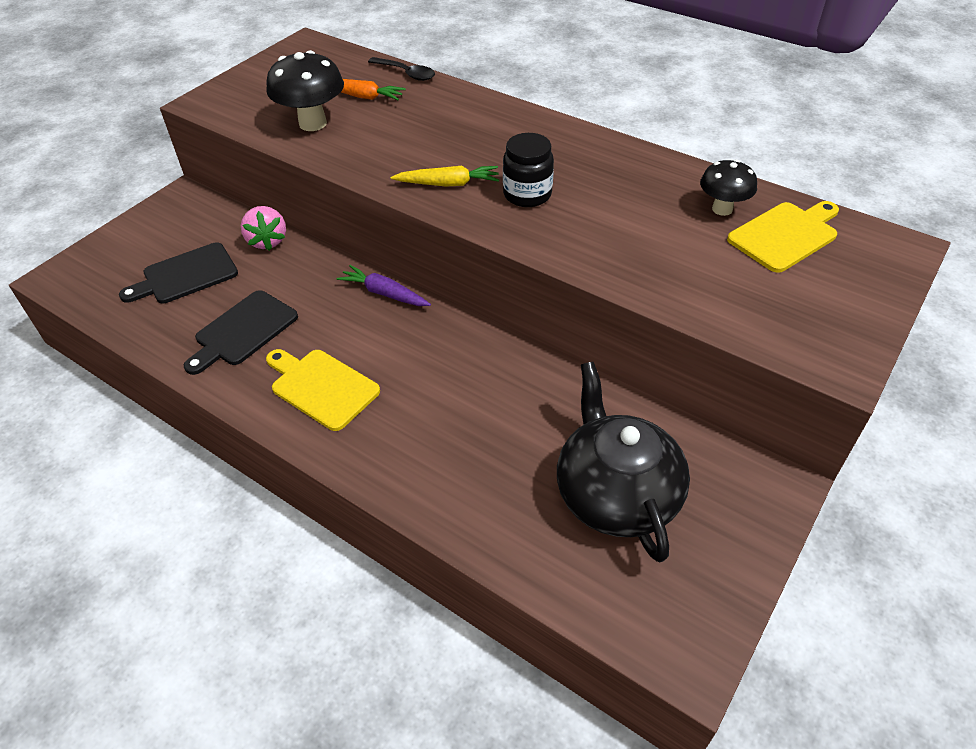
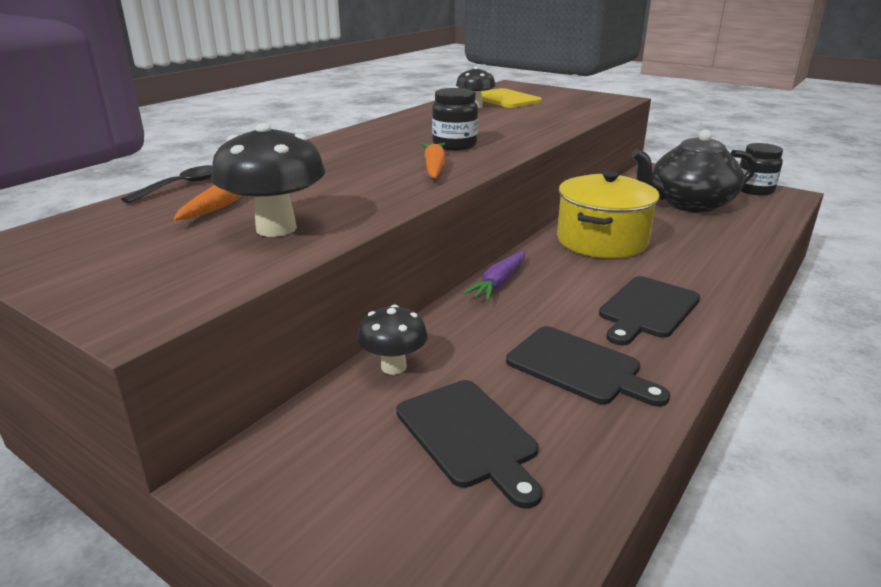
camera: 90 degrees left, 20 degrees down
(267, 241) = (393, 367): pink strawberry -> black mushroom
(321, 387) = (647, 309): yellow cutting board -> black cutting board
(448, 184) = (434, 167): yellow carrot -> orange carrot
(480, 377) = (602, 240): none -> yellow pot
(701, 608) = (754, 190): none -> black jar

